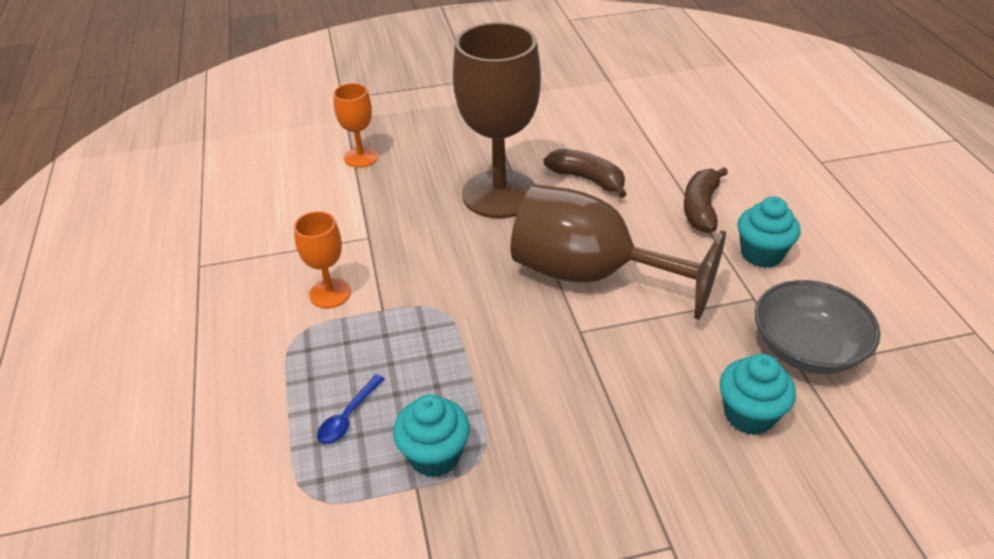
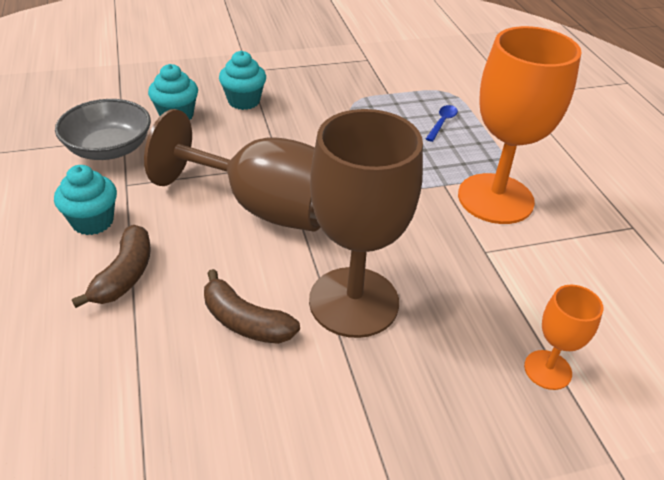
camera: 175 degrees right, 0 degrees up
(330, 293) = (495, 198): orange goblet -> orange goblet, size x2.09
(434, 455) = (381, 104): turquoise cupcake -> turquoise cupcake (244, 101)

